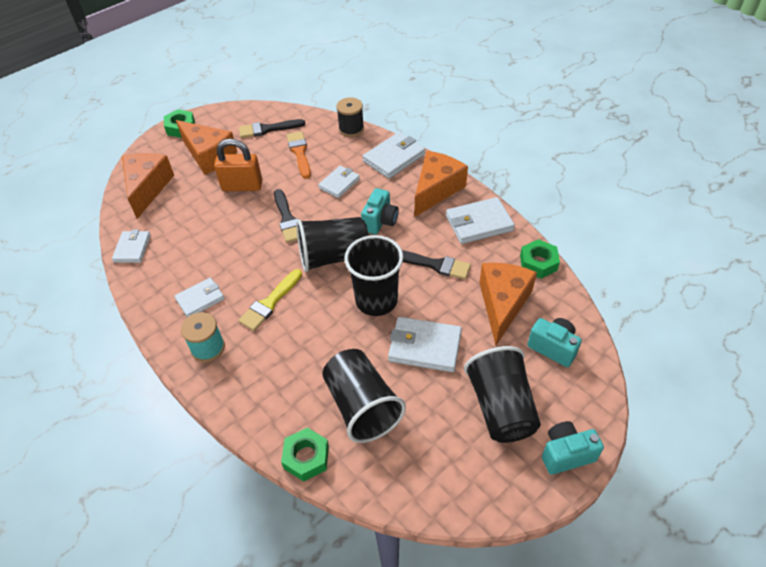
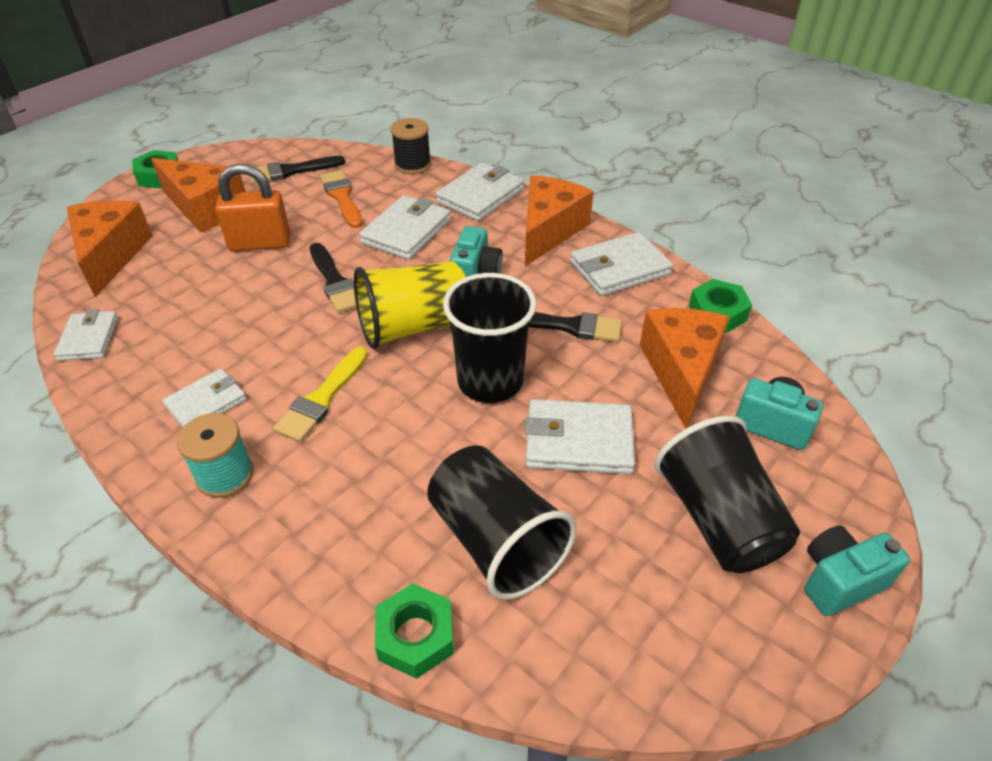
camera: 10 degrees left, 5 degrees down
(333, 256) = (413, 326): black cup -> yellow cup
(339, 183) = (406, 232): white wallet -> white wallet, size x1.52

